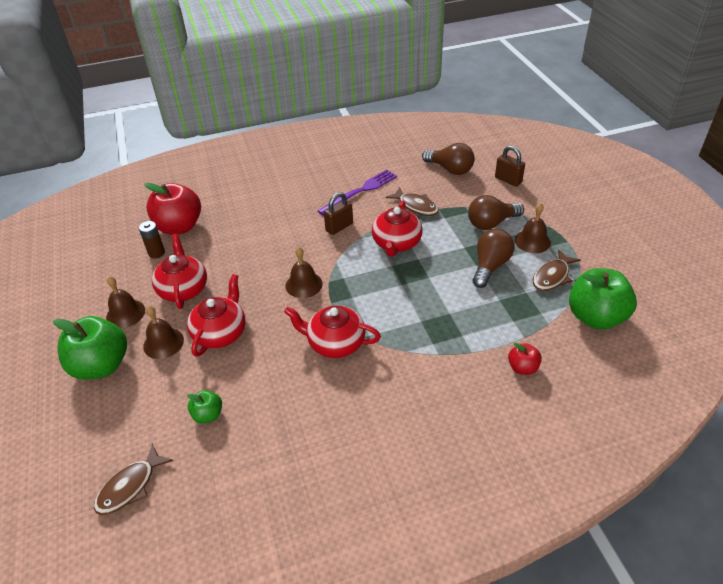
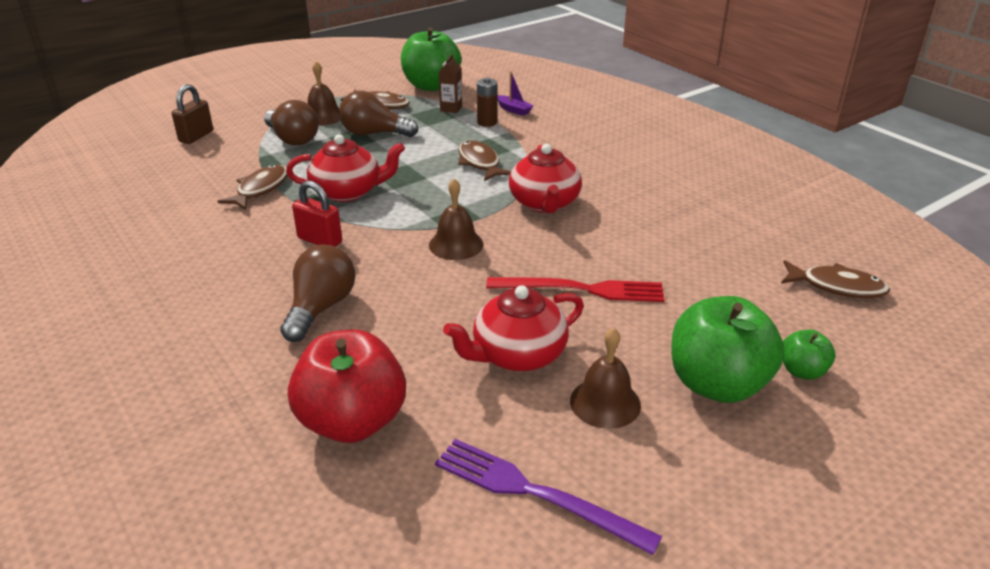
camera: 110 degrees left, 10 degrees down
(156, 253) = (440, 425): brown battery -> brown battery (487, 122)
(163, 343) = (633, 336): brown bell -> none
(208, 415) = (707, 262): green apple -> green apple (802, 371)
(220, 333) = (582, 289): red teapot -> red fork
(339, 227) = (320, 240): brown padlock -> red padlock
(360, 191) = (222, 238): purple fork -> purple fork (535, 493)
(416, 319) = (480, 163): none -> brown fish
(450, 169) = (165, 175): brown light bulb -> brown light bulb (320, 308)
(522, 368) = (513, 110): red apple -> purple boat
(534, 322) = (451, 108): none -> brown carton

